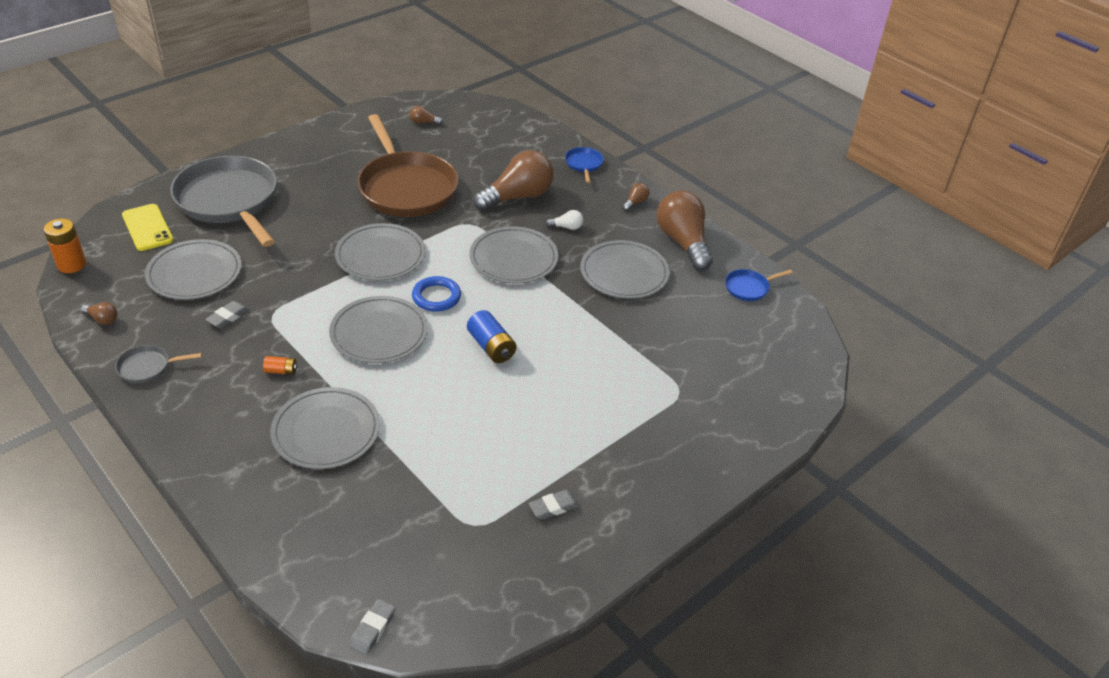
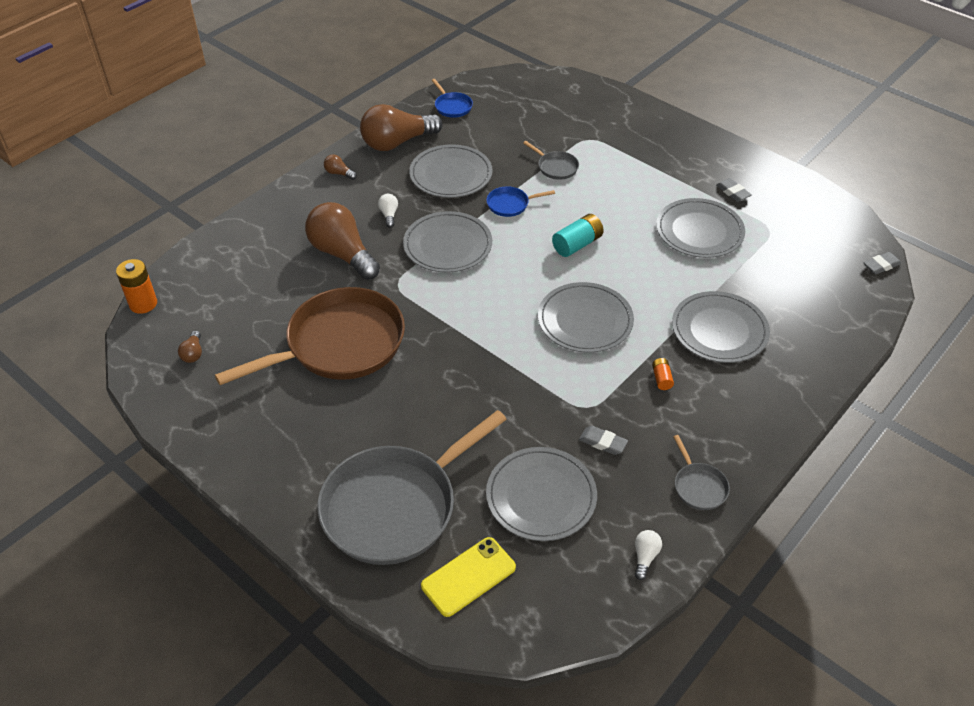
camera: 95 degrees left, 5 degrees up
(71, 264) = (562, 633): orange battery -> orange battery (143, 304)
(102, 319) = (645, 557): brown light bulb -> white light bulb
(372, 629) = (881, 265): grey eraser -> grey eraser turned 45 degrees counterclockwise
(380, 255) = (468, 342): grey plate -> grey plate (699, 231)
(436, 297) = (521, 289): blue ring -> none
(491, 347) = (577, 244): blue battery -> turquoise battery
(584, 164) = (274, 212): blue pan -> blue pan (510, 204)
(627, 353) = (556, 167): none -> grey pan

